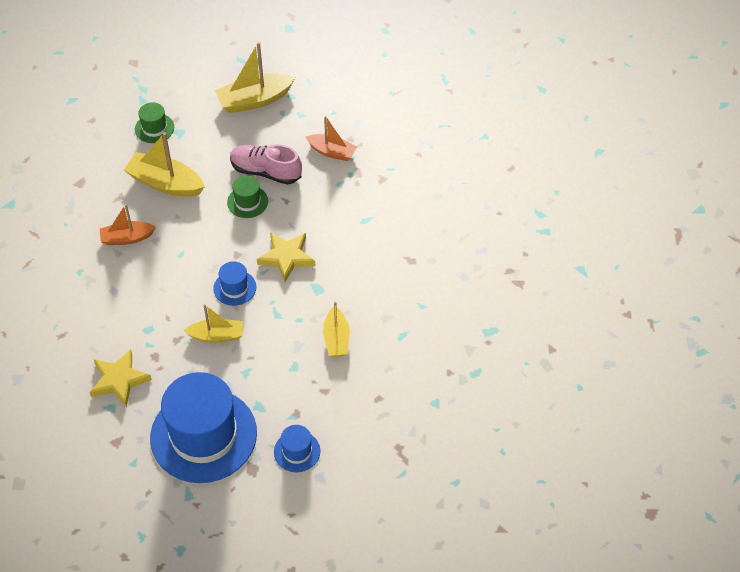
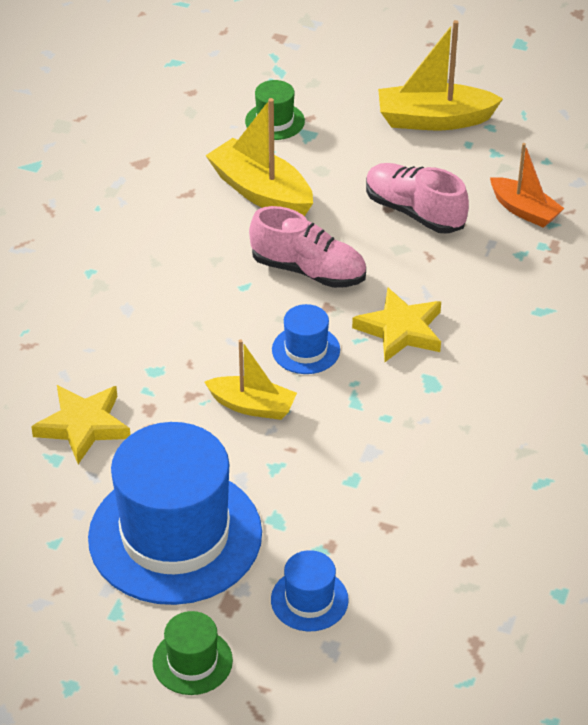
camera: 20 degrees right, 10 degrees down
(127, 238) = (176, 246): orange boat -> none
(216, 232) = (308, 271): none -> pink shoe
(247, 202) = (371, 244): green hat -> green hat (192, 661)
(336, 339) = (434, 459): yellow boat -> none

